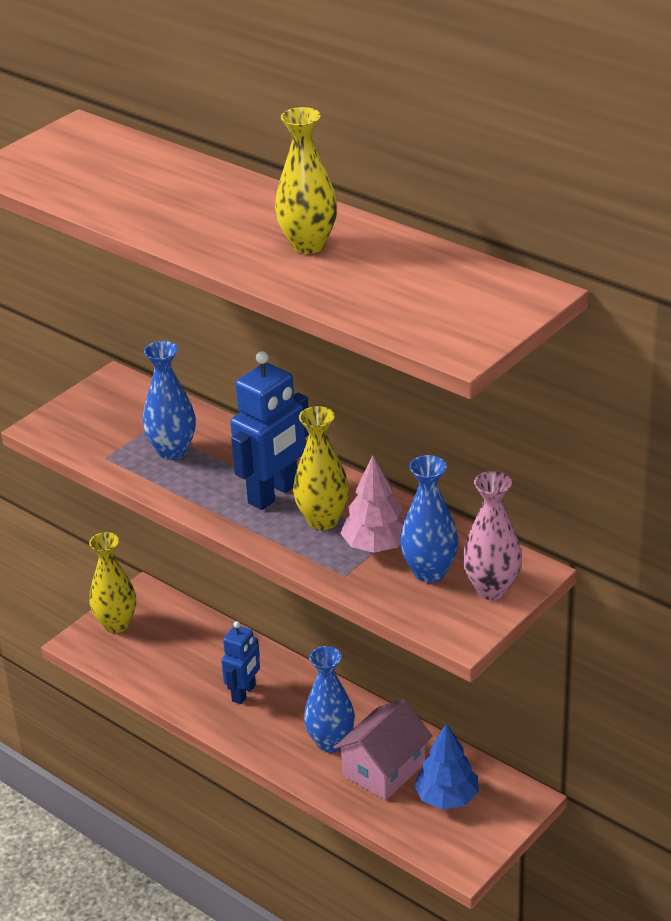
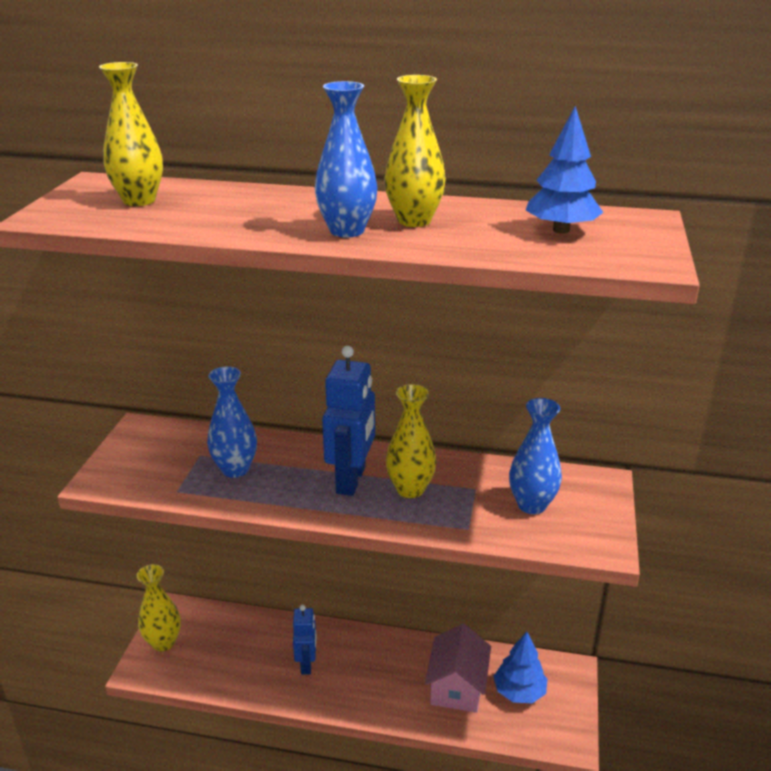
camera: 30 degrees left, 5 degrees down
(94, 163) = (139, 200): none -> yellow vase
(330, 742) = (402, 680): blue vase -> blue vase (347, 231)
(376, 546) = (471, 497): pink tree -> none
(429, 289) = (561, 230): none -> blue tree
(492, 589) = (590, 503): pink vase -> none

